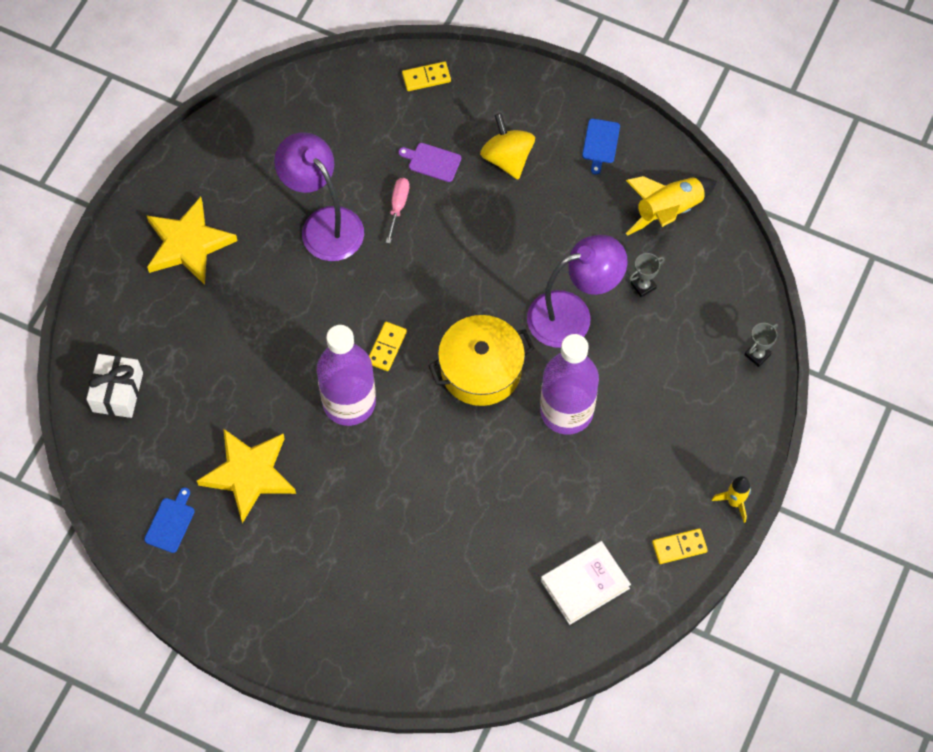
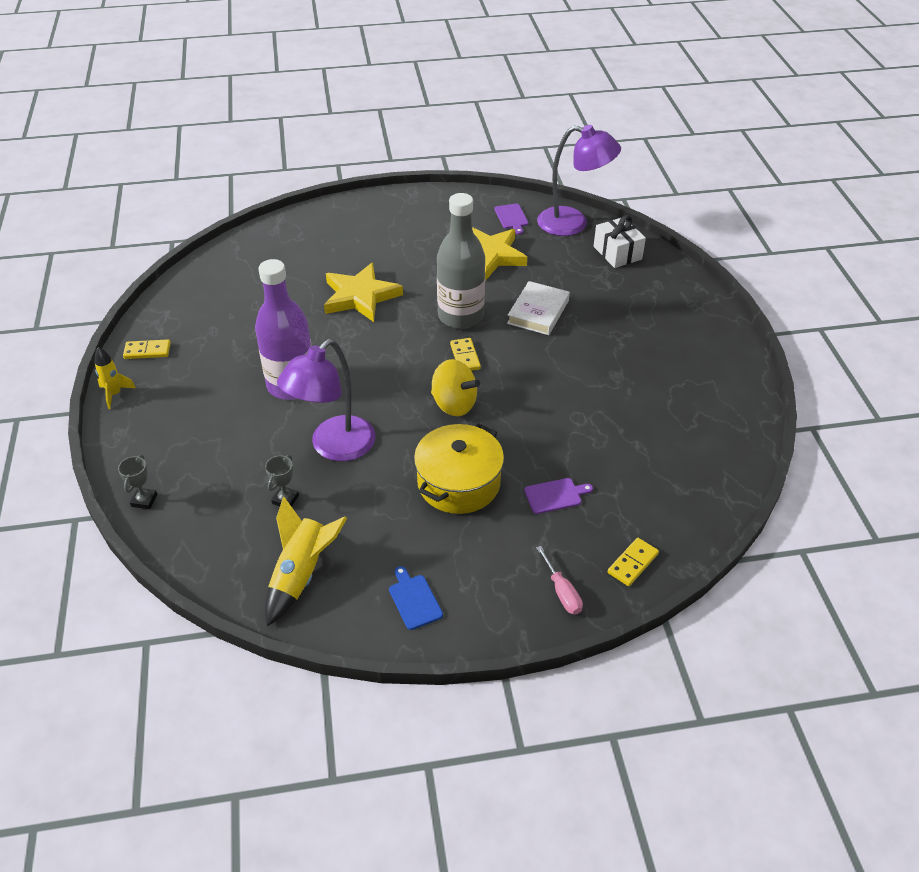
camera: 145 degrees right, 20 degrees down
(171, 523) = (511, 217): blue cutting board -> purple cutting board
(188, 244) = (674, 343): yellow star -> yellow star (360, 296)
(324, 224) = (593, 405): purple lamp -> purple lamp (573, 224)
(349, 402) = (460, 316): purple bottle -> grey bottle
(398, 207) = (549, 447): pink screwdriver -> pink screwdriver (561, 591)
(481, 370) = (380, 378): yellow pot -> yellow pot (459, 483)
(507, 158) = (492, 535): yellow spinning top -> yellow spinning top (454, 404)
(585, 584) = (209, 304): white book -> white book (538, 312)
(679, 547) = (147, 351): yellow domino -> yellow domino turned 45 degrees clockwise

